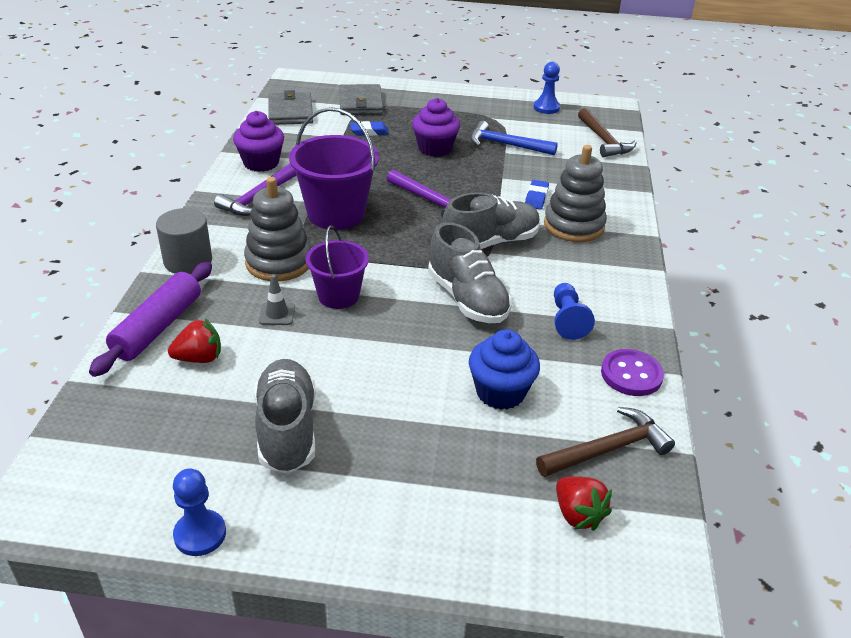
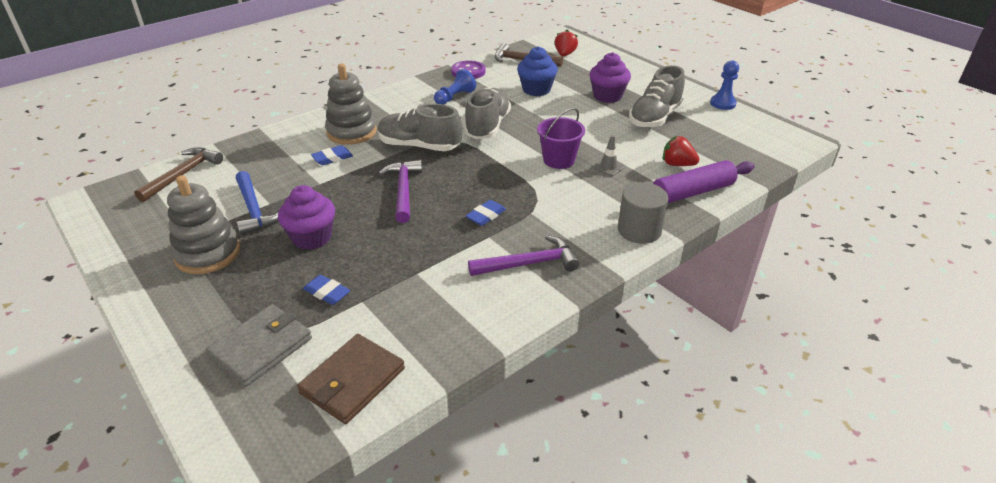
camera: 135 degrees left, 0 degrees up
(261, 163) = (481, 307): purple cupcake -> purple cupcake (607, 96)
(278, 262) = (573, 198): grey stacking toy -> grey stacking toy (208, 253)
(290, 112) = (352, 381): grey wallet -> brown wallet
(336, 214) = (486, 216): purple bucket -> blue eraser
(546, 108) = (132, 230): blue pawn -> none

